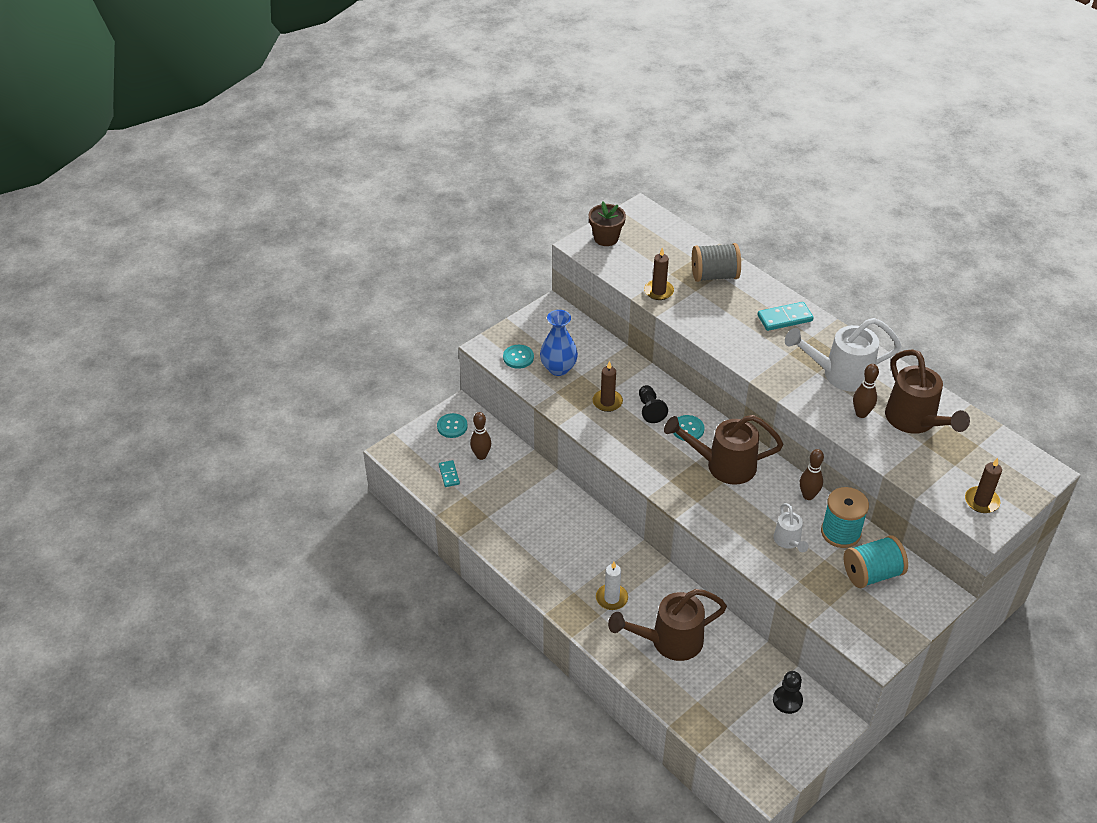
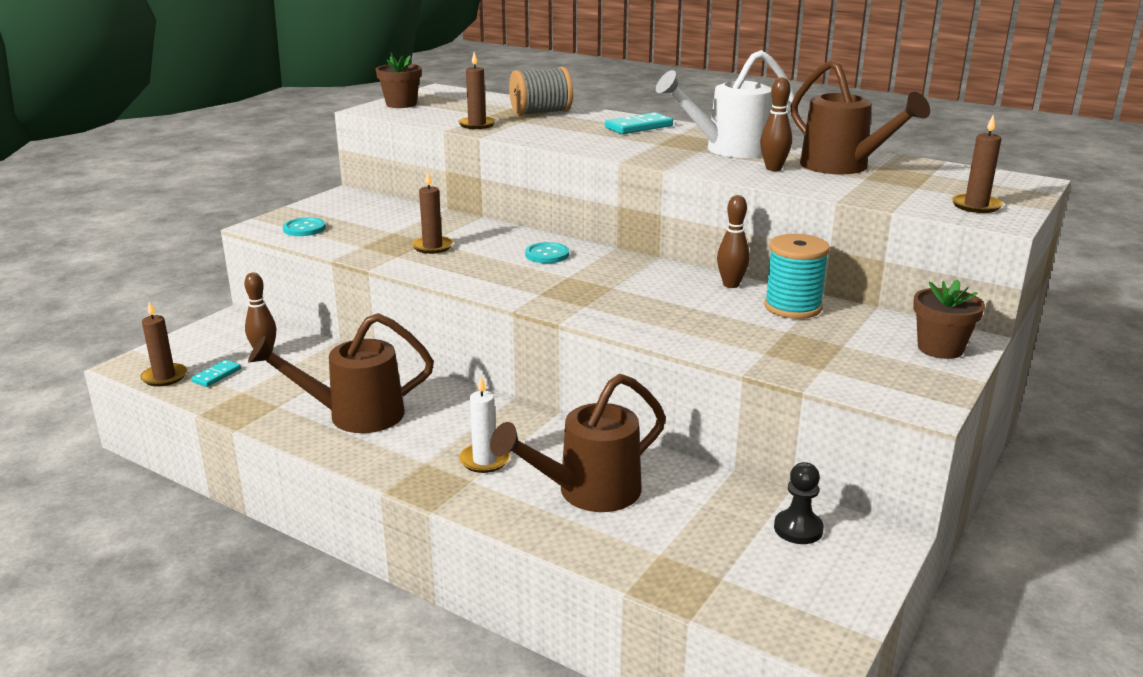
camera: 15 degrees left, 20 degrees down
(415, 469) = (164, 377): none -> brown candle
(449, 475) = (216, 375): turquoise domino -> turquoise domino turned 60 degrees clockwise
(452, 426) = (220, 334): turquoise button -> none
(558, 368) = (360, 231): blue vase -> none
(650, 410) = (492, 246): black pawn -> none
(723, 465) = (607, 275): brown watering can -> brown watering can (355, 415)
(788, 541) = (728, 322): white watering can -> none
(871, 574) = (858, 335): turquoise spool -> none
(919, 600) = (940, 348): none -> brown flower pot

